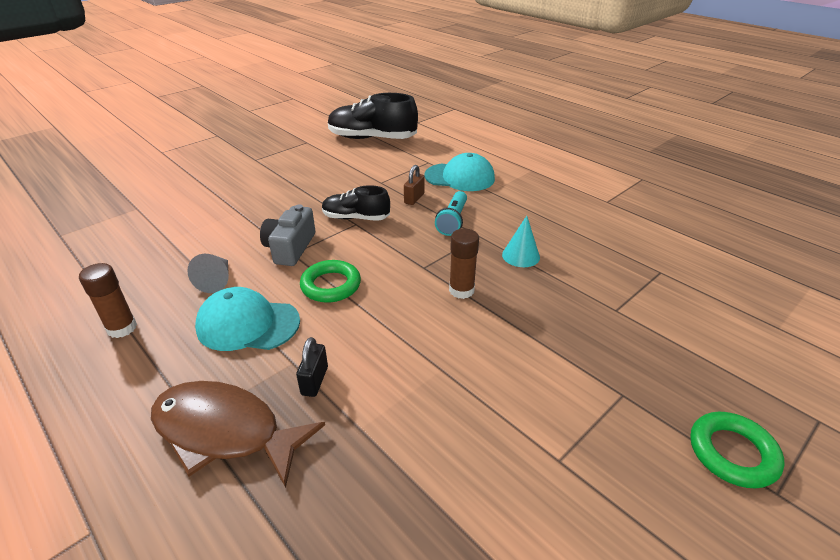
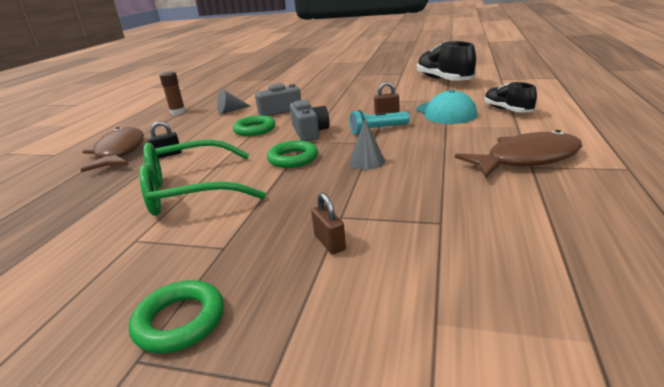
camera: 60 degrees right, 10 degrees down
(248, 324) = (201, 128): turquoise cap -> none
(356, 218) = (334, 110): black shoe -> black shoe (507, 110)
(399, 255) = (309, 132): none -> grey camera
(461, 290) = (293, 158): brown glue stick -> green ring
(466, 387) = (190, 191): none -> green glasses
(520, 256) = (367, 162): turquoise cone -> grey cone
(594, 197) = (526, 159): none -> brown fish
(656, 331) = (329, 242): none -> brown padlock

